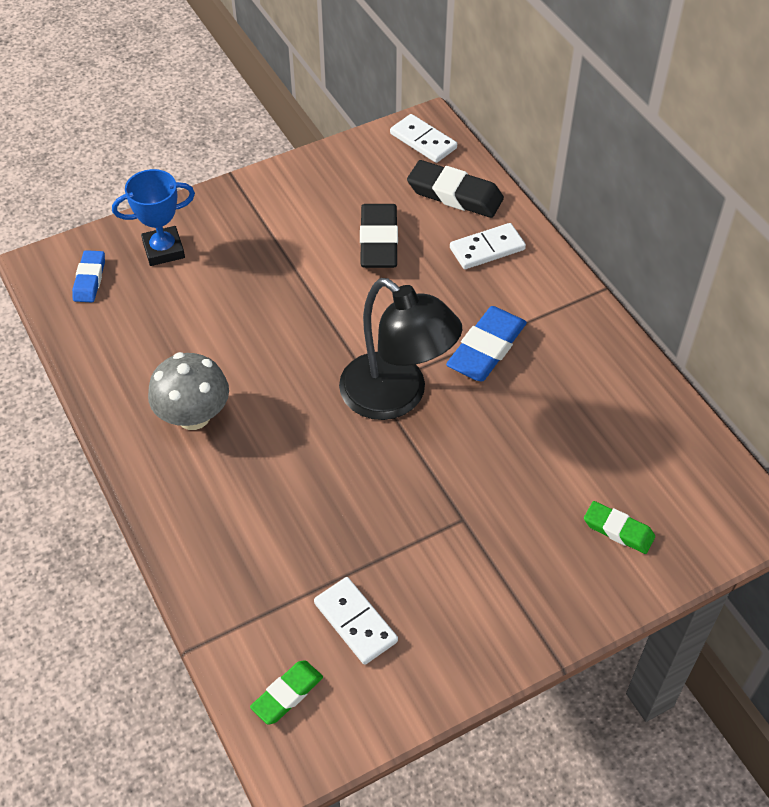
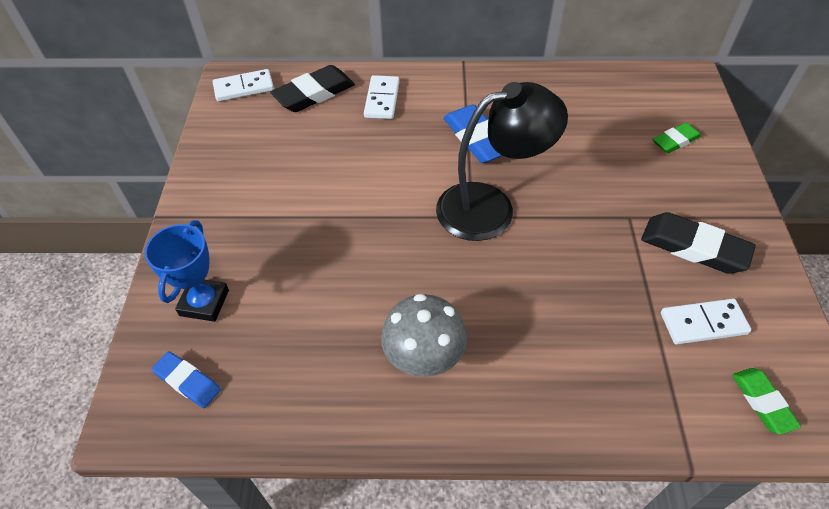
camera: 60 degrees left, 0 degrees up
(378, 241) = (323, 153): black eraser -> black eraser (694, 247)

